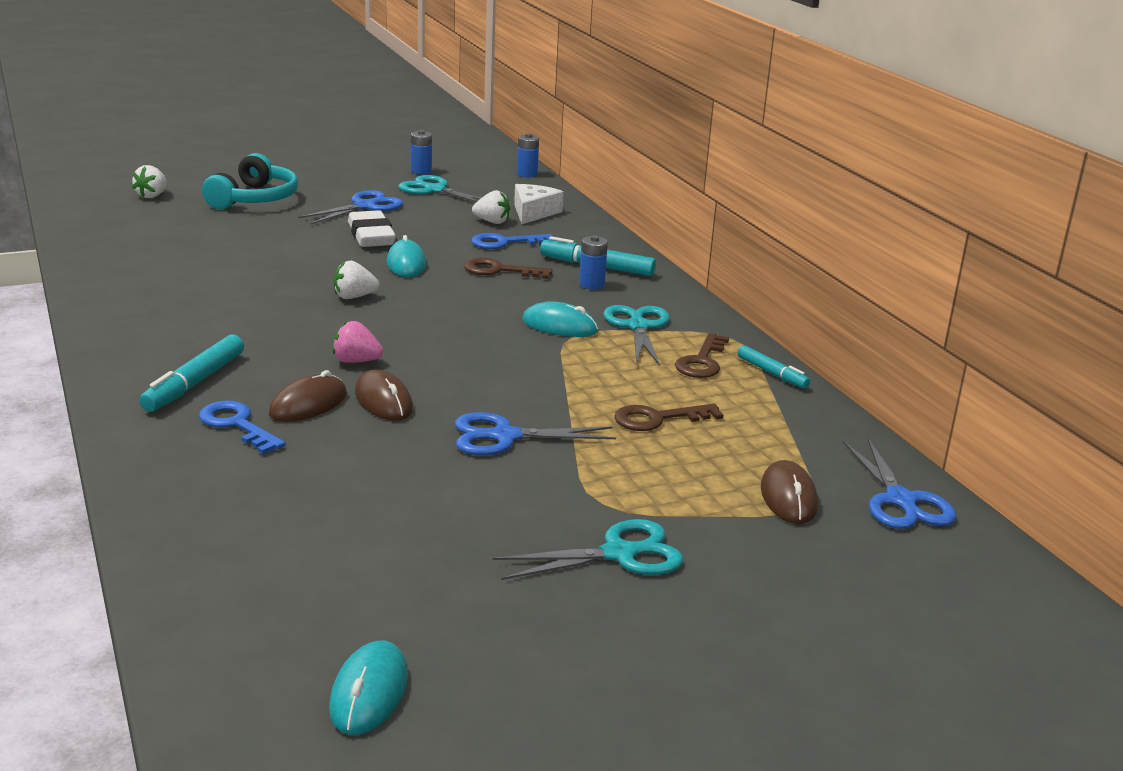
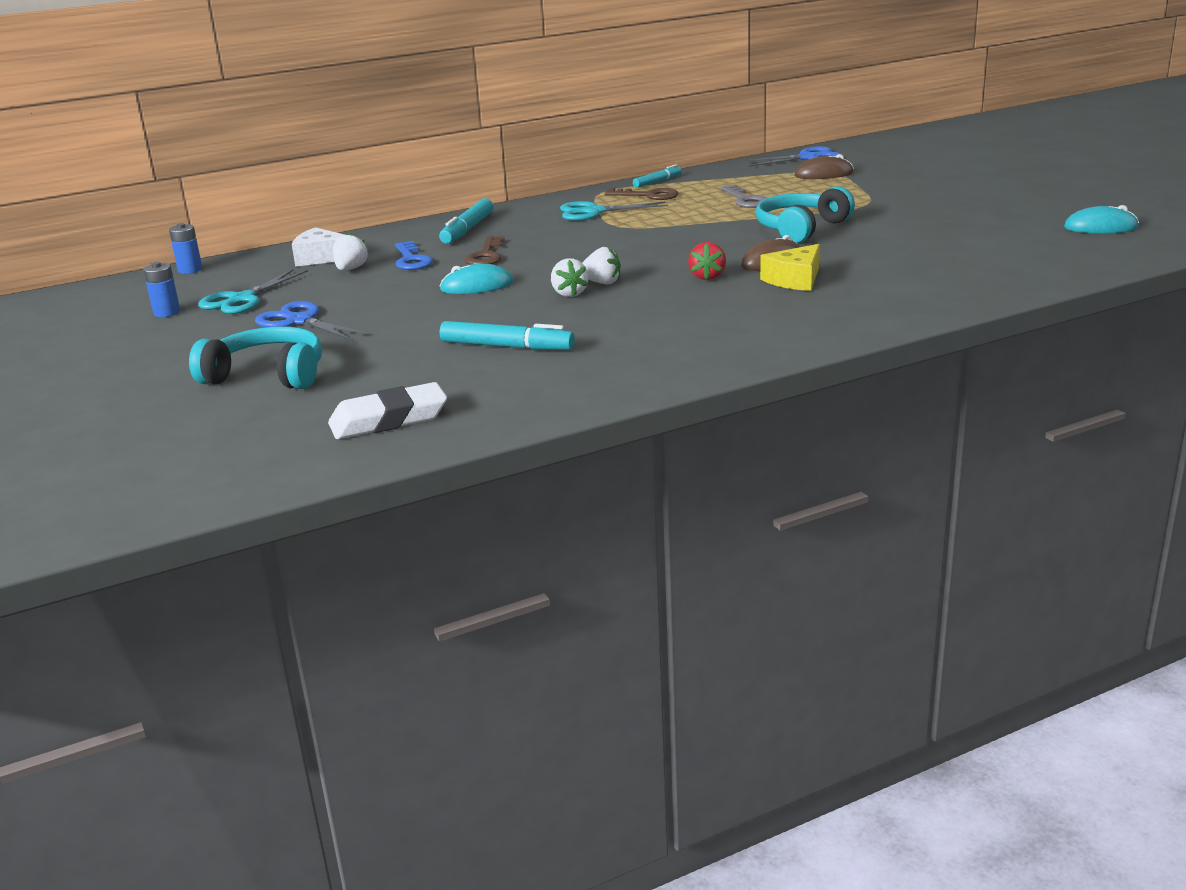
camera: 90 degrees left, 0 degrees up
(152, 196) = (248, 434): white strawberry -> white strawberry (602, 283)
(195, 383) = (784, 318): turquoise marker -> turquoise marker (506, 346)
(237, 425) = (846, 294): blue key -> none
(308, 404) = (795, 280): brown mouse -> yellow cheese
(356, 361) = (707, 276): pink strawberry -> red strawberry
(371, 236) = (398, 307): white eraser -> white eraser (389, 420)
(504, 437) = (801, 229): blue scissors -> turquoise headphones
(559, 326) = (603, 230): turquoise mouse -> none
(591, 284) = (511, 228): blue battery -> none
(619, 554) = (918, 198): turquoise scissors -> none
(658, 419) = (746, 200): brown key -> grey key

